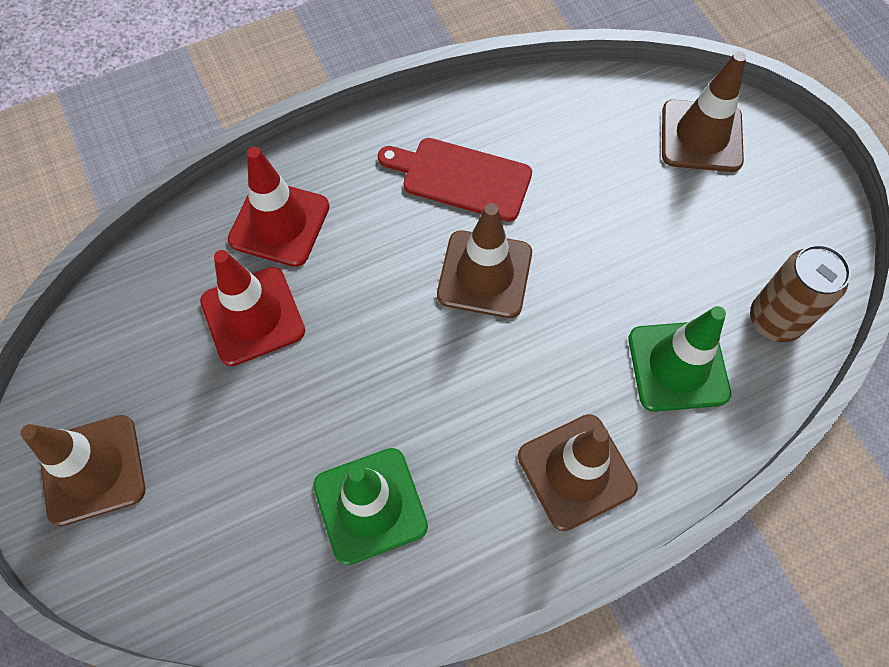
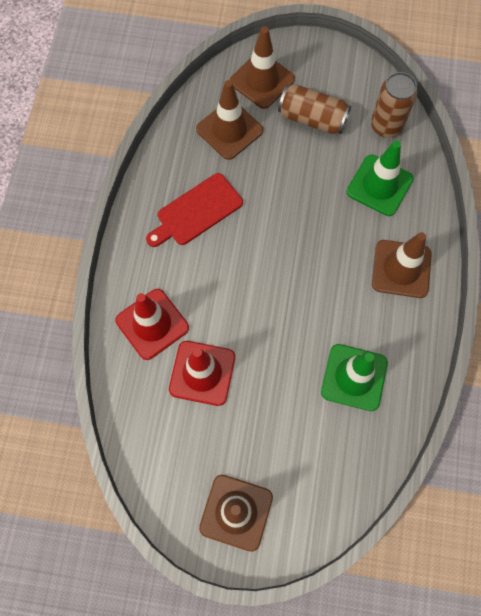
camera: 55 degrees left, 5 degrees up
(484, 274) = (264, 239): brown traffic cone -> brown traffic cone (229, 130)
(701, 225) = (312, 119): none -> brown can

